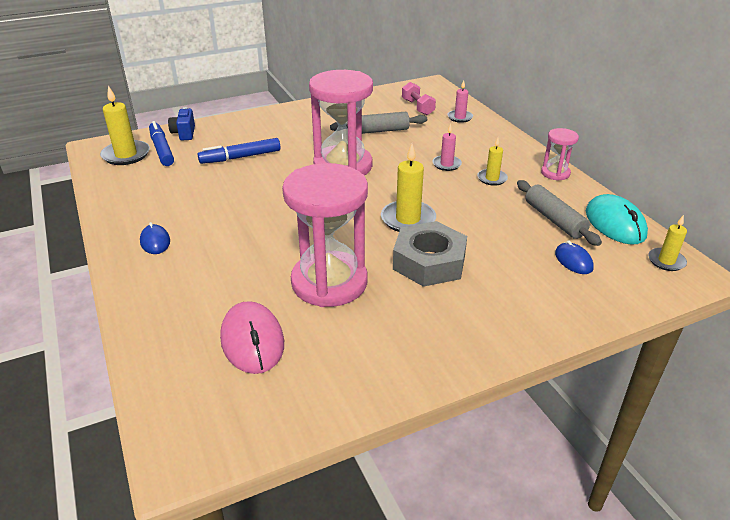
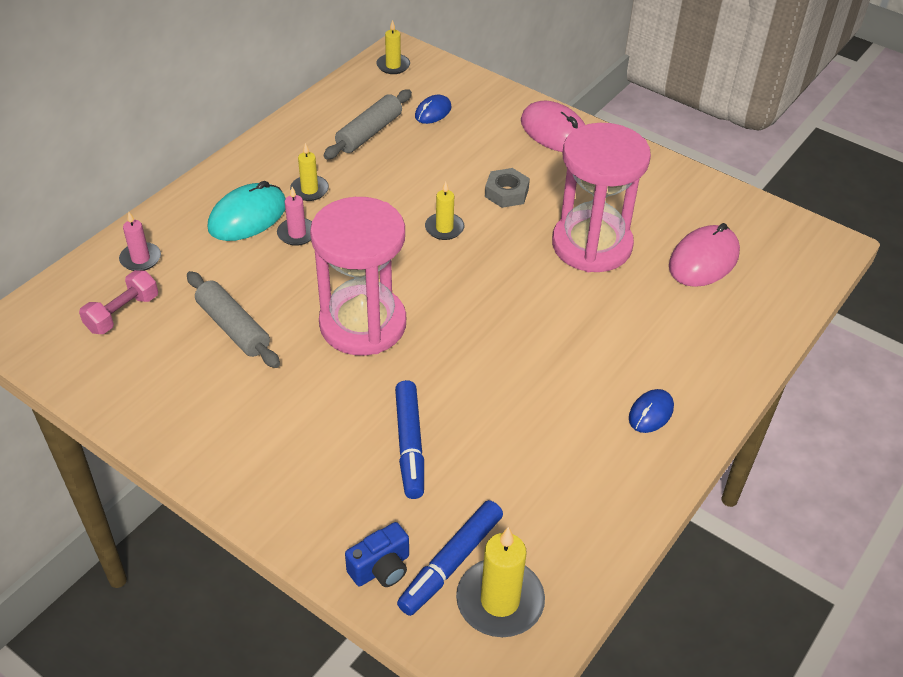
camera: 120 degrees left, 10 degrees up
(240, 157) = (409, 445): blue marker -> blue marker turned 45 degrees clockwise
(408, 219) = (444, 228): yellow candle -> yellow candle, size x0.60
(429, 262) = (506, 193): grey nut -> grey nut, size x0.57
(505, 325) = (554, 132): none -> pink mouse
(555, 173) = (265, 147): pink hourglass -> none
(615, 223) = (349, 97): turquoise mouse -> turquoise mouse (248, 216)

